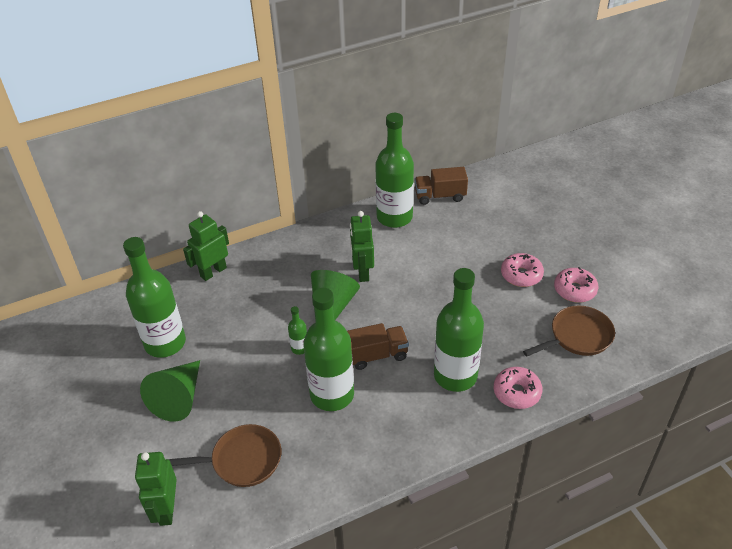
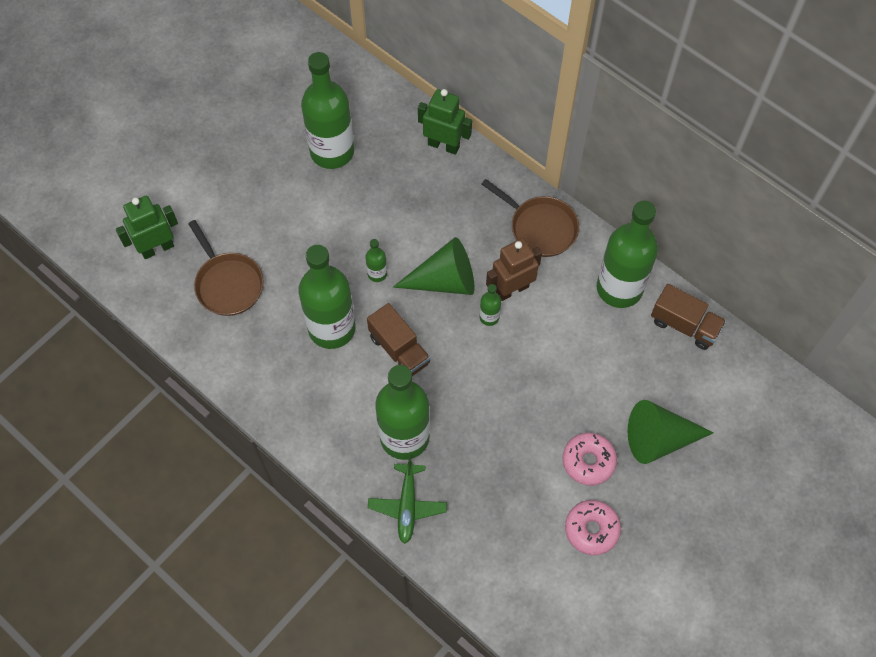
camera: 65 degrees right, 20 degrees up
(179, 398) = (274, 197): green cone -> green cone (659, 439)
(362, 272) = (512, 289): green robot -> brown robot
(378, 292) = (489, 317): none -> green bottle
(440, 196) = (684, 325): brown truck -> brown truck turned 150 degrees clockwise
(516, 392) = (407, 506): pink donut -> green plane
(577, 336) = (517, 550): brown pan -> brown pan (540, 227)

